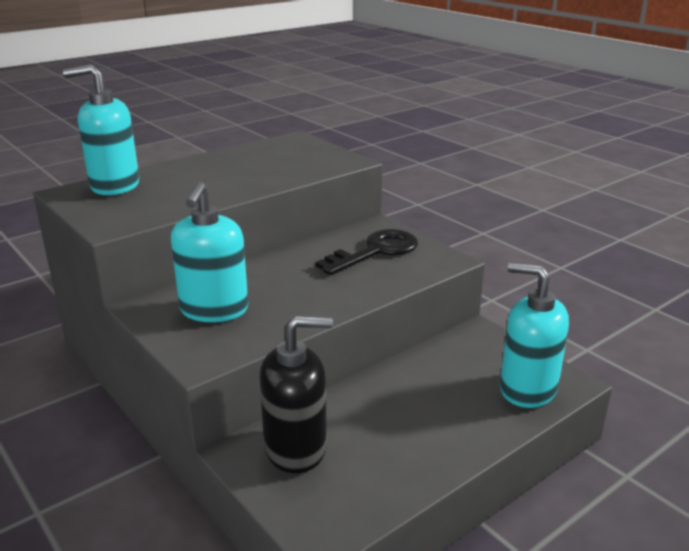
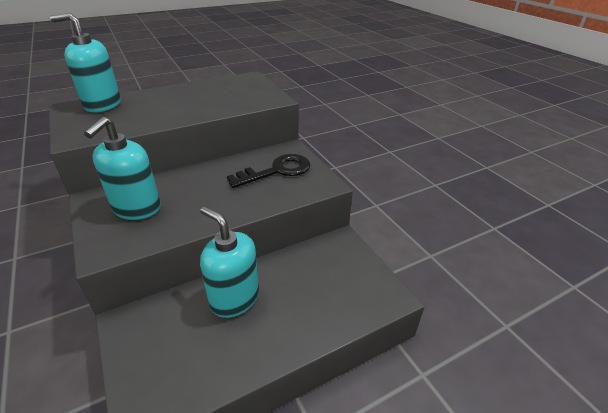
camera: 10 degrees right, 10 degrees up
(296, 448) = (163, 325): black soap dispenser -> none
(527, 389) = (356, 298): turquoise soap dispenser -> turquoise soap dispenser (234, 298)

